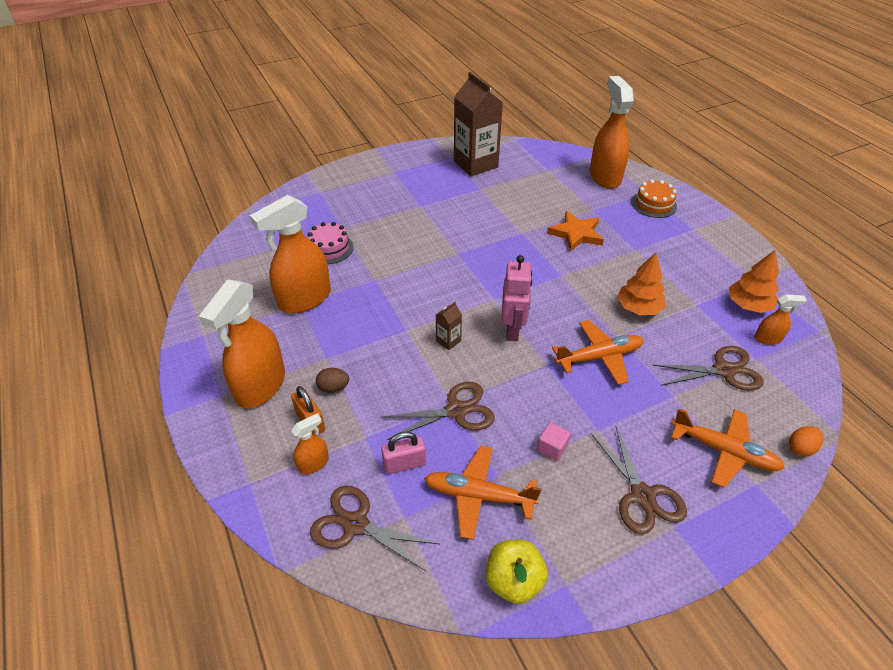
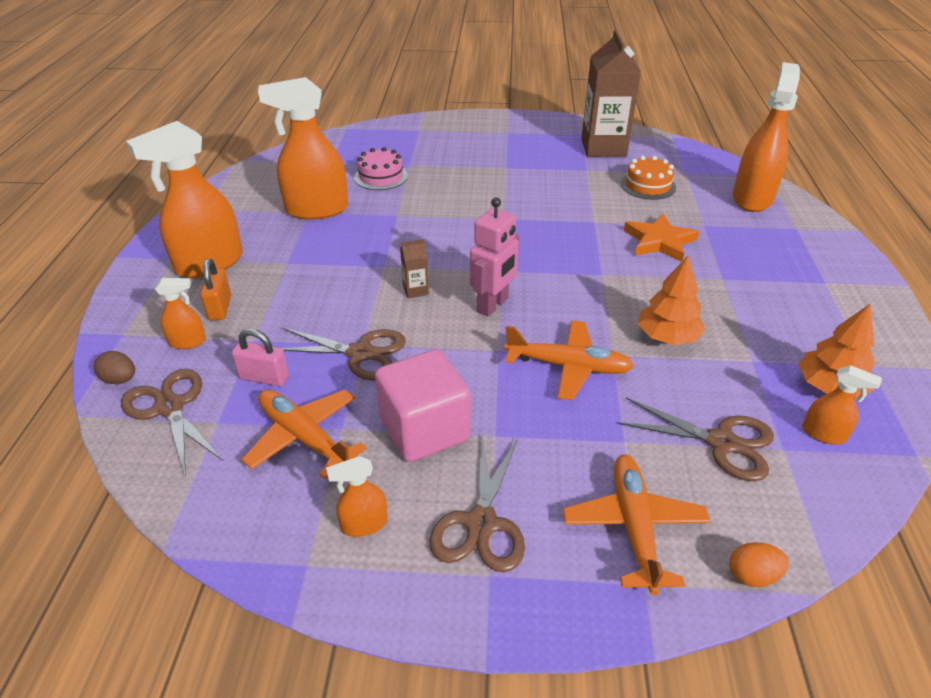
camera: 30 degrees right, 5 degrees down
(333, 388) = (268, 288): brown egg -> brown egg (120, 380)
(513, 581) = (258, 532): yellow apple -> none
(552, 448) = (424, 429): pink cube -> pink cube, size x2.30
(575, 536) = (364, 524): none -> orange spray bottle
(654, 204) = (793, 242): orange cake -> orange cake (648, 185)
(723, 451) = (634, 527): orange plane -> orange plane turned 150 degrees counterclockwise

